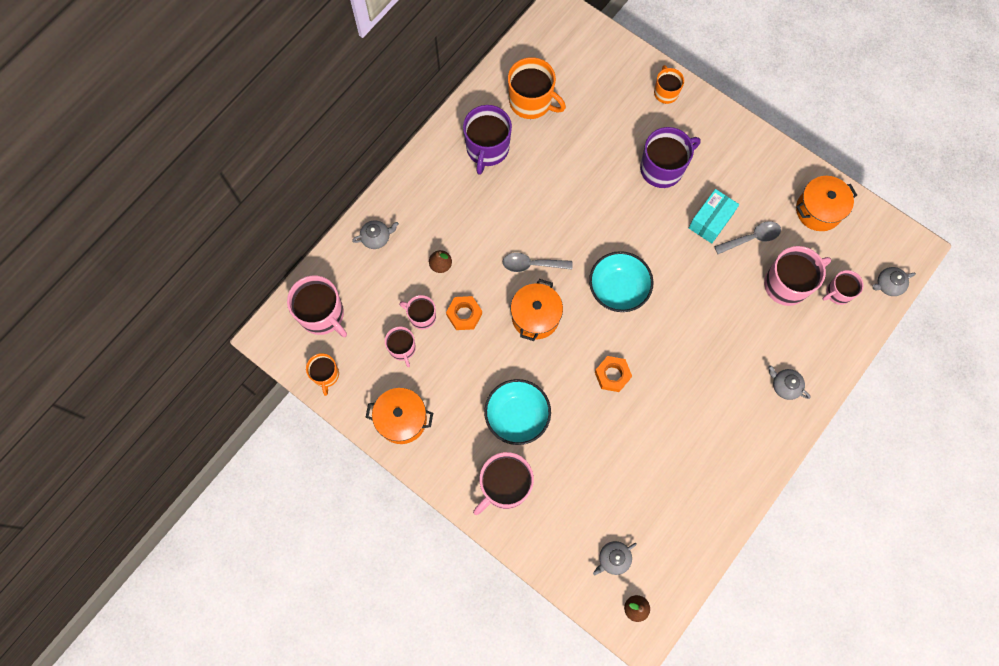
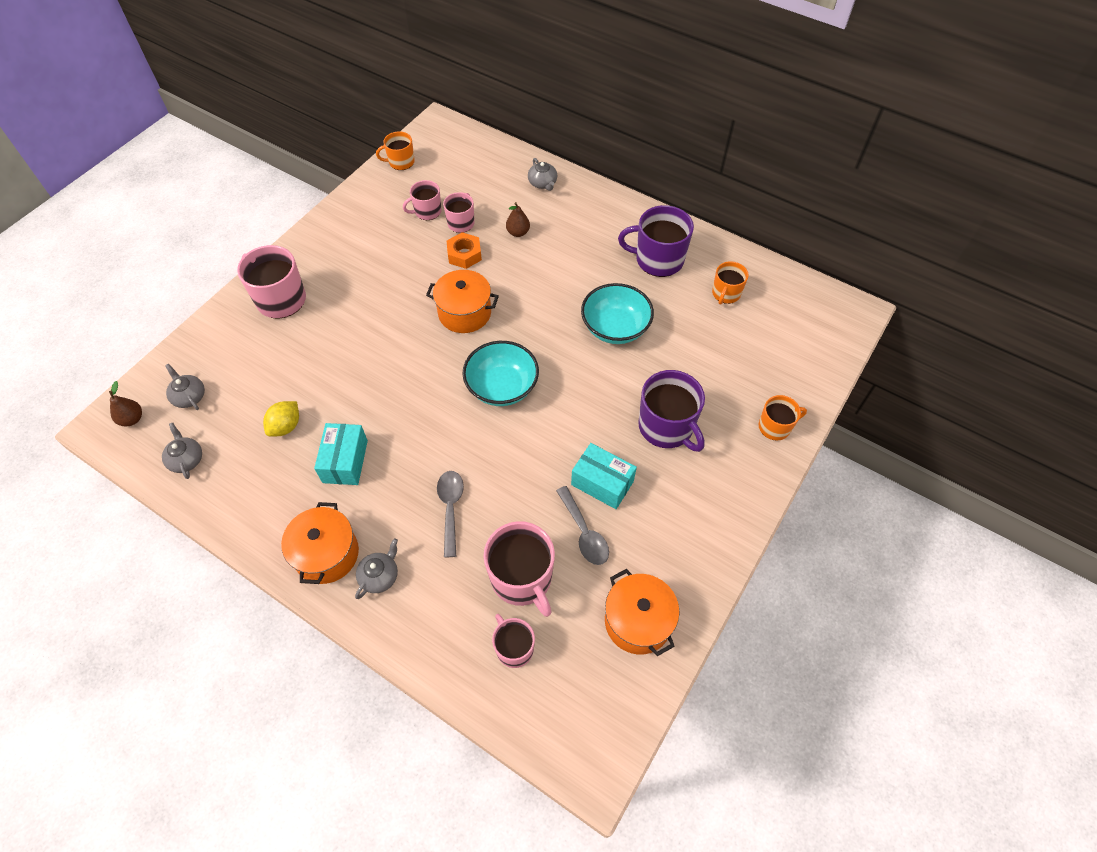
camera: 85 degrees right, 15 degrees down
(322, 314) = (460, 154): pink mug -> none
(402, 419) = (355, 217): orange pot -> orange pot (327, 554)
(517, 416) = (353, 304): turquoise bowl -> turquoise bowl (615, 328)
(531, 102) = (726, 294): orange mug -> orange mug, size x0.59
(532, 264) = (525, 306): grey spoon -> grey spoon (450, 508)
(612, 375) = (397, 386): orange nut -> none
(649, 468) = (286, 426): none -> yellow lemon
(685, 416) = (345, 461): none -> turquoise box
(888, 285) = (531, 724): grey teapot -> grey teapot (186, 459)

